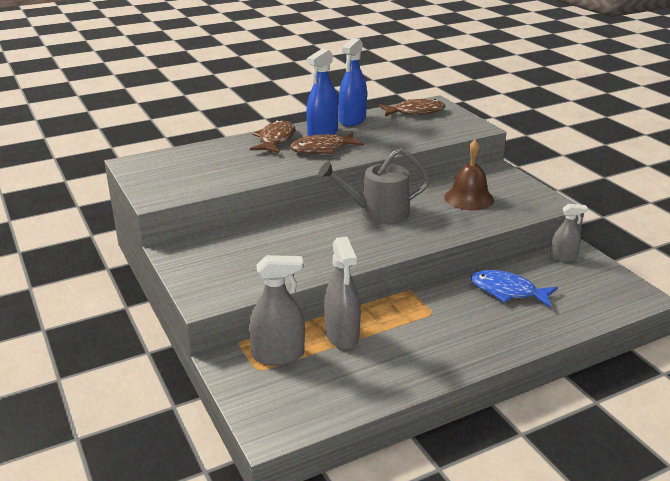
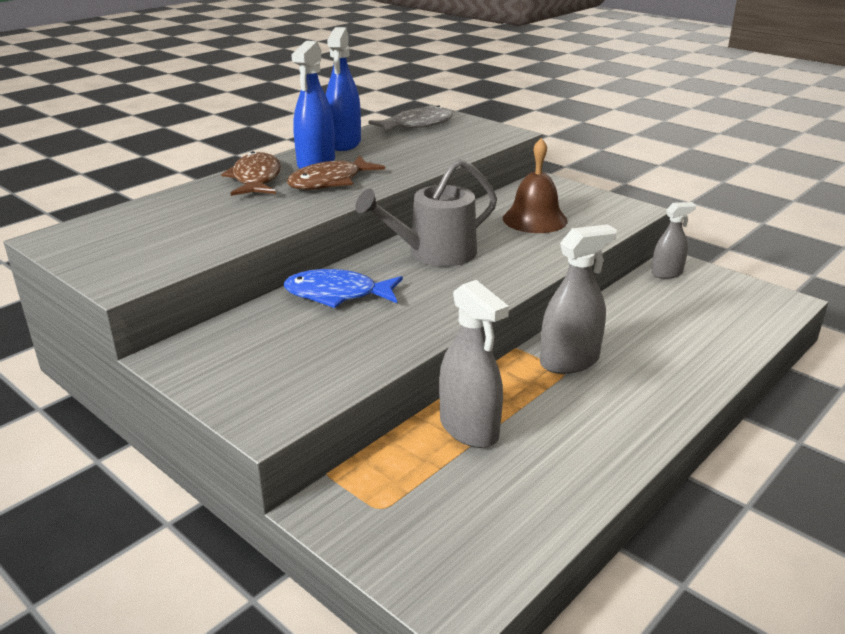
camera: 20 degrees left, 0 degrees up
(278, 355) = (397, 479): grey spray bottle -> grey spray bottle (569, 361)
(415, 112) = (417, 125): brown fish -> grey fish
(507, 291) = (635, 326): blue fish -> blue fish (337, 294)

